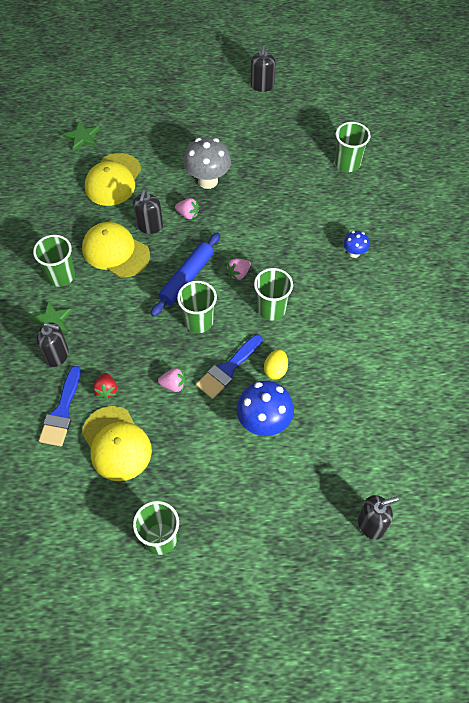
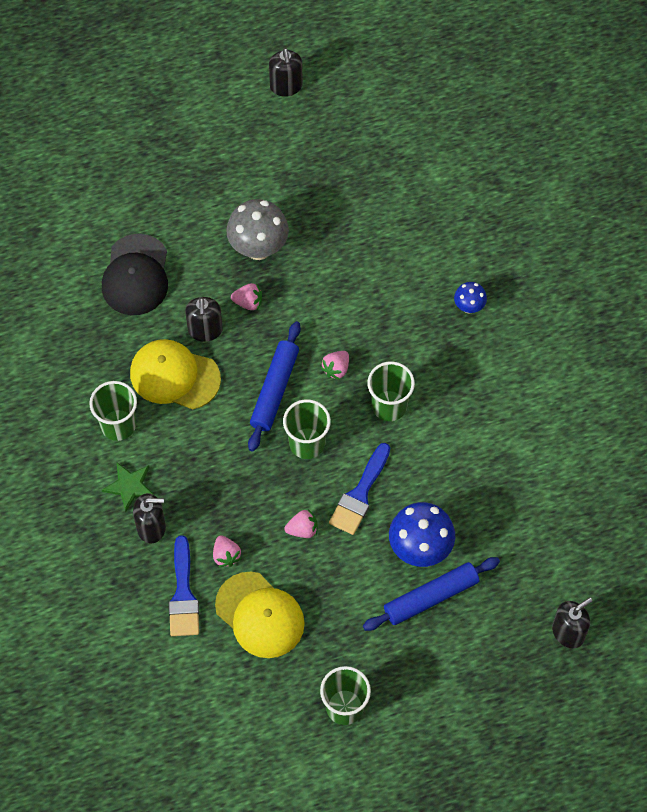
camera: 15 degrees left, 5 degrees up
(82, 137) = (72, 222): green star -> none
(106, 390) = (226, 555): red strawberry -> pink strawberry
(113, 180) = (136, 275): yellow cap -> black cap
(261, 464) = (431, 597): none -> blue rolling pin
(275, 370) = (415, 481): yellow egg -> none
(347, 163) = (429, 181): green cup -> none

